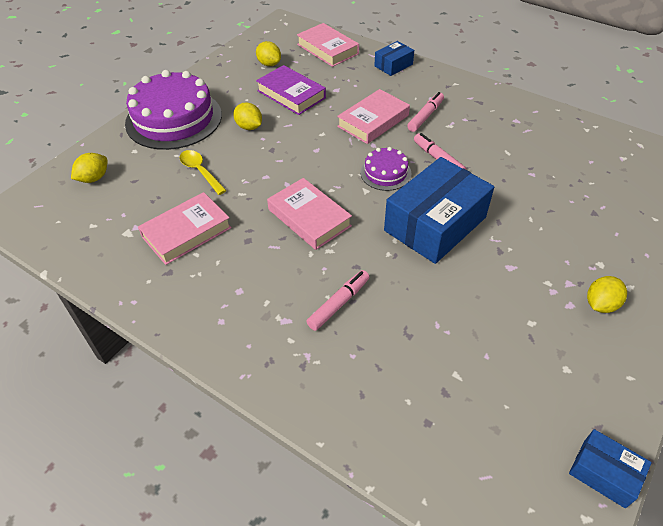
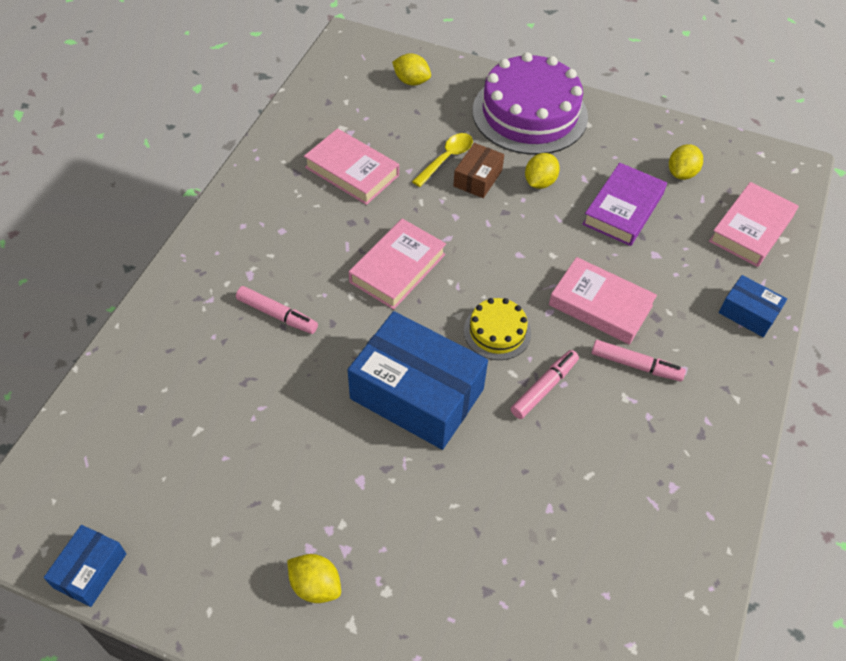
camera: 75 degrees right, 5 degrees up
(230, 158) = (477, 178): none -> brown box
(385, 173) = (497, 331): purple cake -> yellow cake

